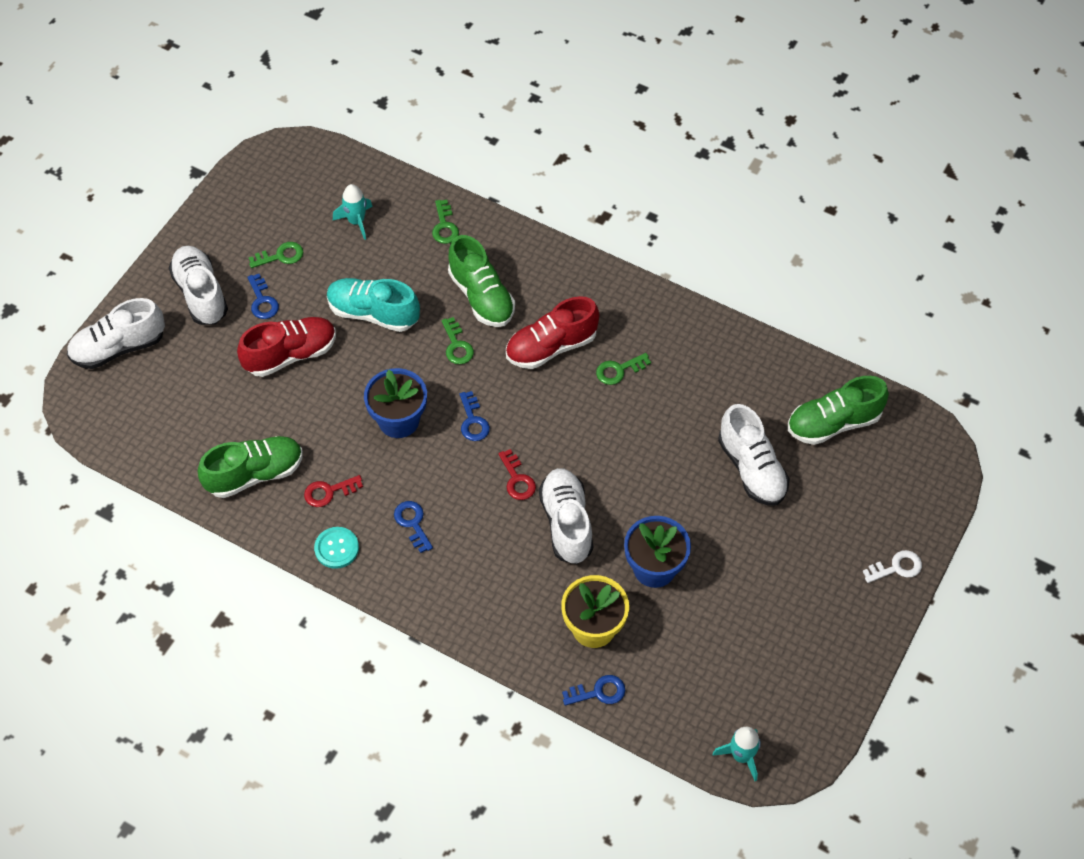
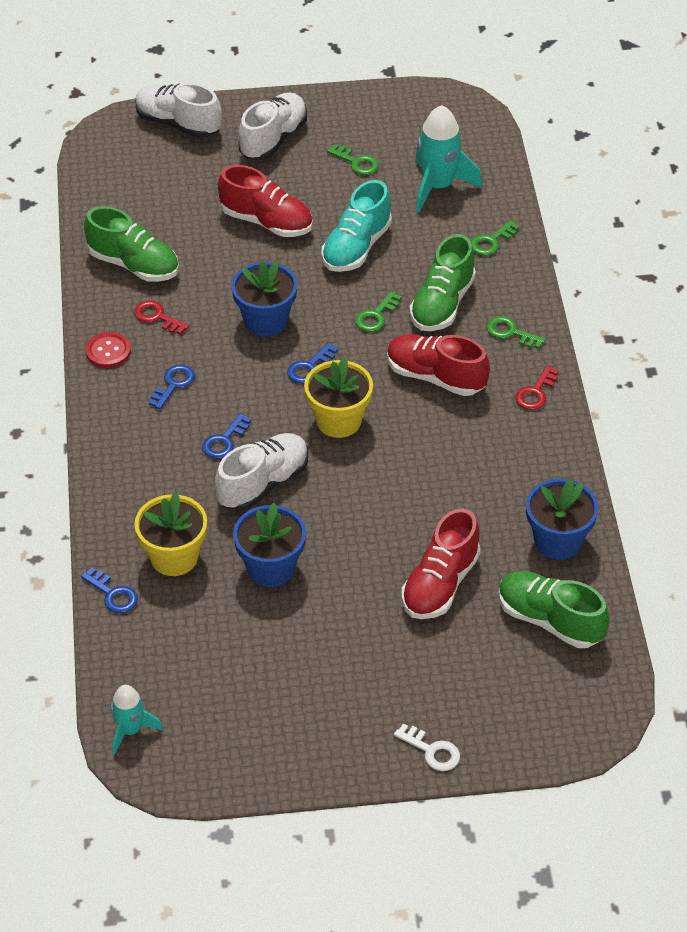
camera: 55 degrees right, 10 degrees down
(262, 301) = (302, 177): blue key -> blue key (224, 441)
(336, 548) = (108, 351): turquoise button -> red button
(356, 221) = (438, 186): turquoise rocket -> turquoise rocket, size x1.69
(373, 313) = (356, 247): turquoise shoe -> turquoise shoe turned 135 degrees counterclockwise
(517, 479) = (277, 427): red key -> red key (535, 392)
(543, 435) = (339, 421): none -> yellow flower pot
(619, 370) = (456, 435): green key -> green key (510, 332)
(751, 469) = (440, 584): white shoe -> red shoe
(766, 372) = (558, 541): none -> blue flower pot

